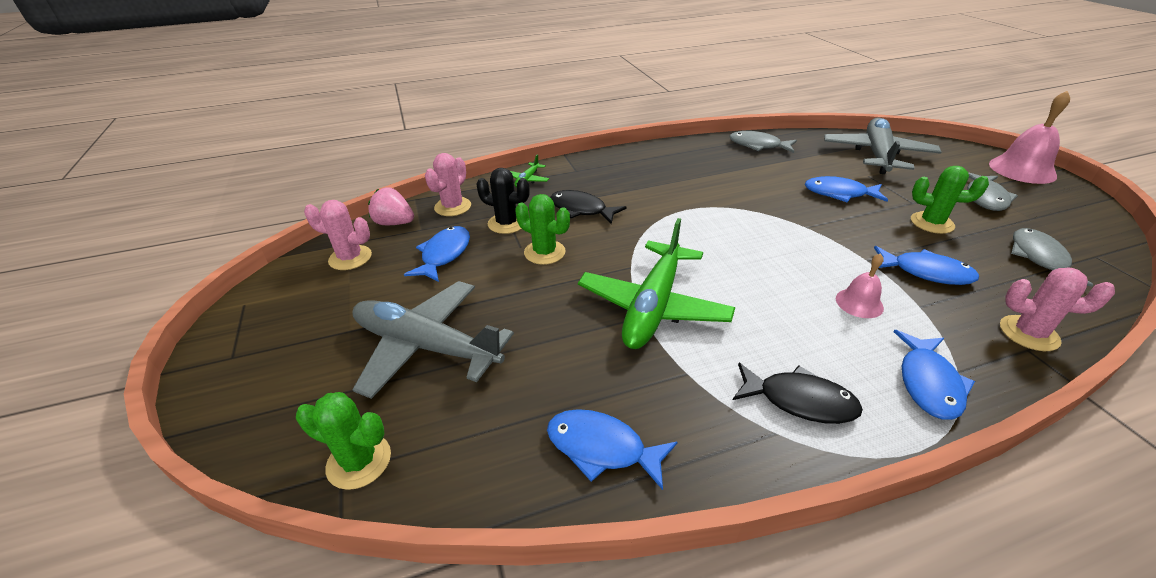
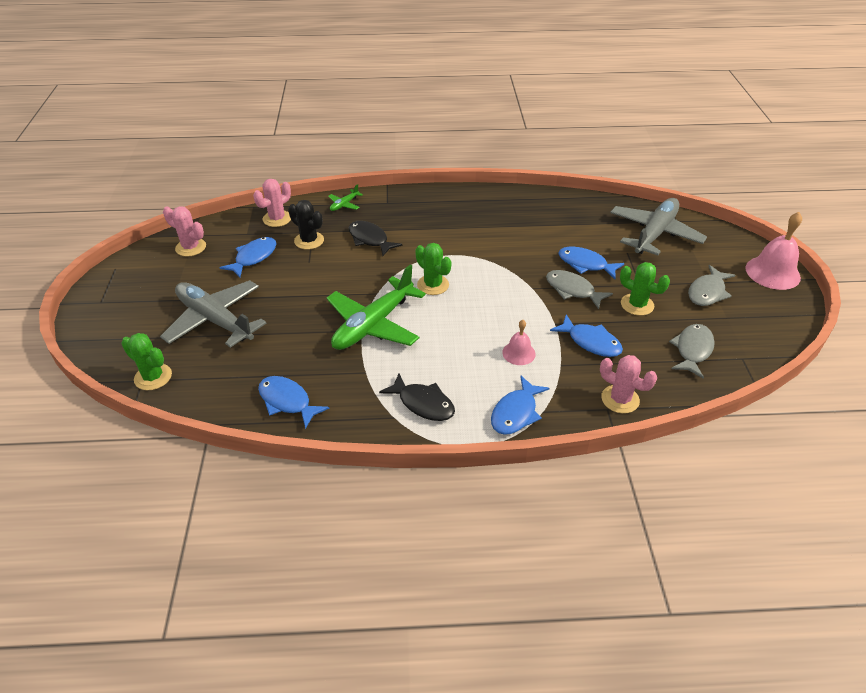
camera: 15 degrees right, 5 degrees up
(394, 223) = (230, 225): pink strawberry -> none
(544, 252) = (323, 270): green cactus -> green cactus (433, 285)
(758, 145) = (556, 205): grey fish -> grey fish (572, 290)

